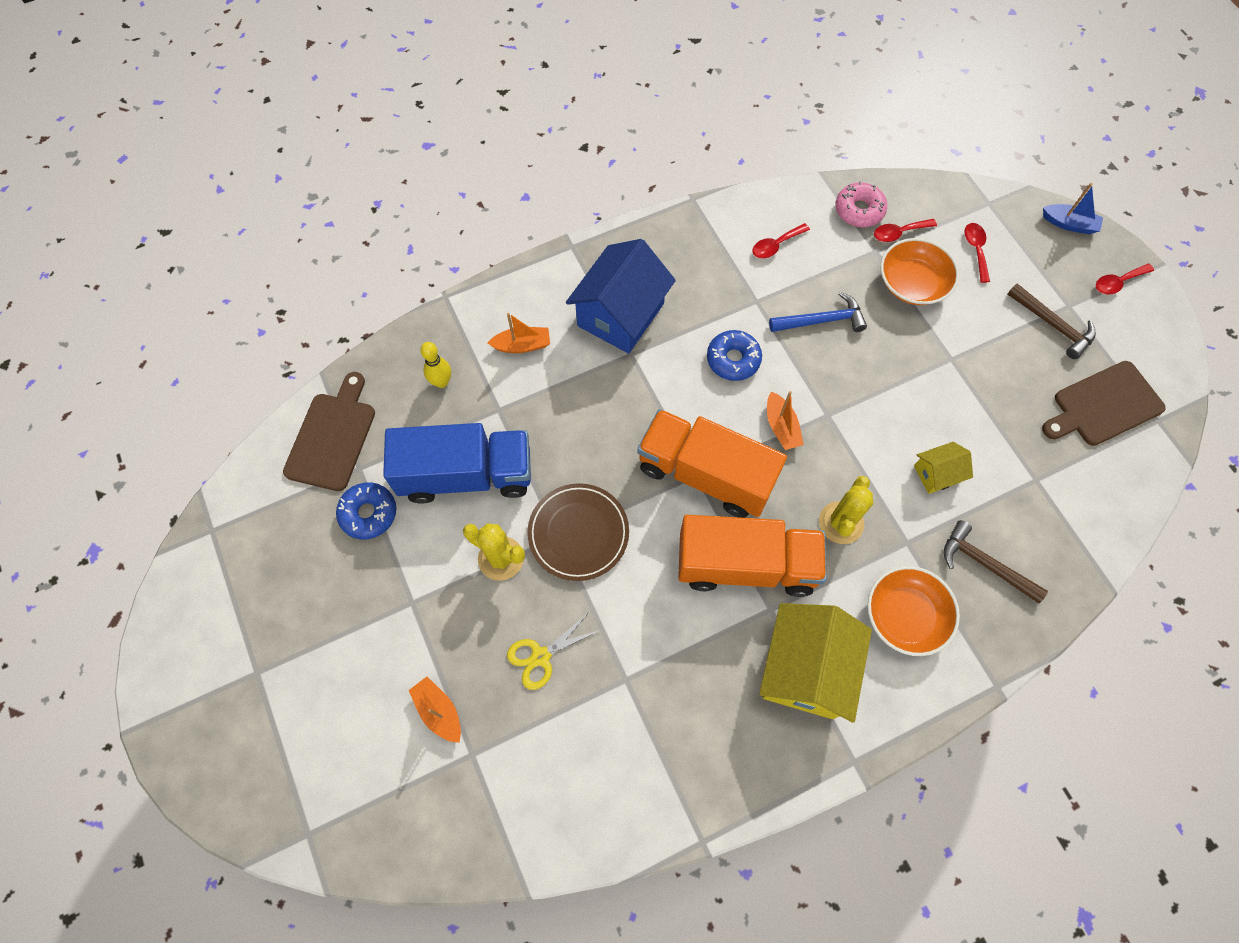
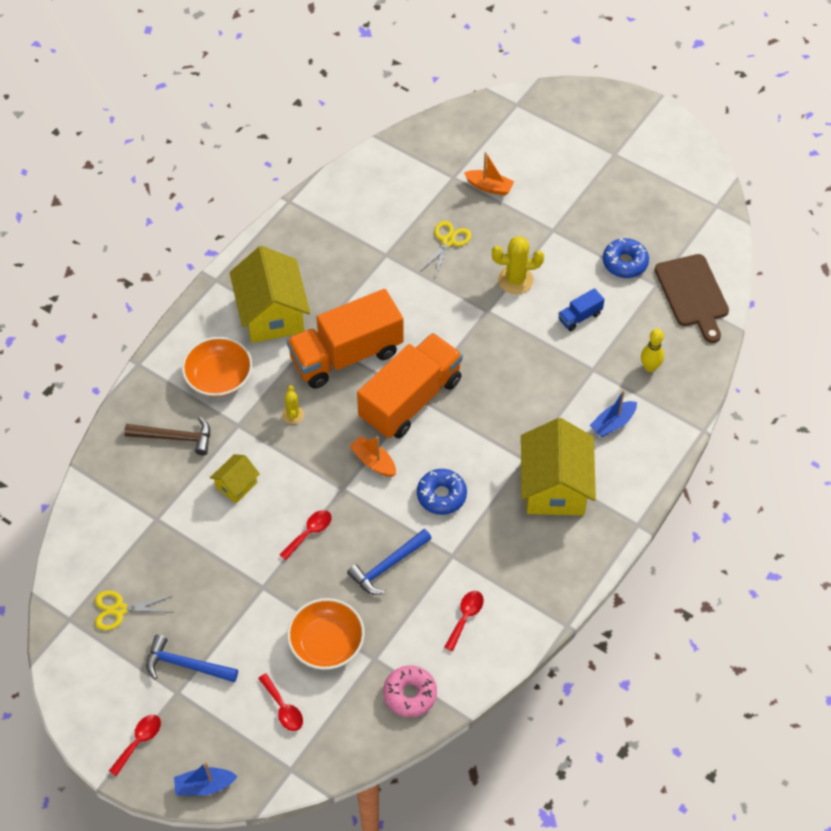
camera: 150 degrees right, 10 degrees down
(466, 475) = (580, 317): blue truck -> blue truck, size x0.41
(522, 345) = (612, 423): orange boat -> blue boat
(578, 533) = (475, 319): brown plate -> none
(621, 314) = (554, 486): blue house -> yellow house
(705, 474) = (410, 399): orange truck -> orange truck turned 45 degrees counterclockwise
(841, 523) = (293, 415): yellow cactus -> yellow cactus, size x0.58
(899, 233) = (362, 689): red spoon -> red spoon (309, 533)
(1053, 325) = (186, 665): brown hammer -> blue hammer
(1104, 405) = (119, 610): brown cutting board -> yellow scissors

